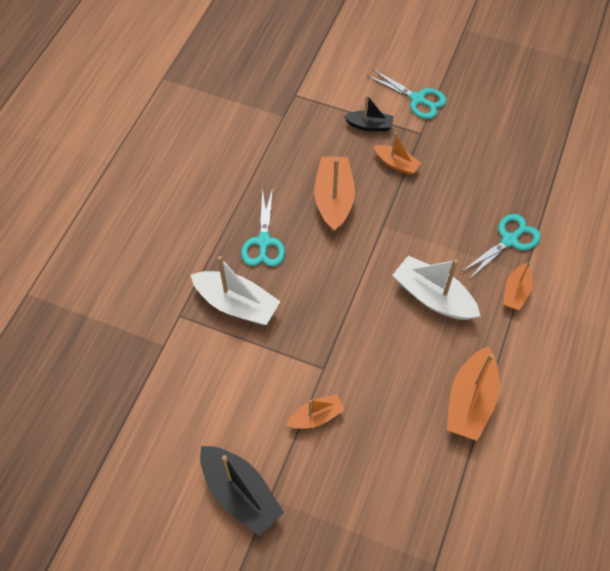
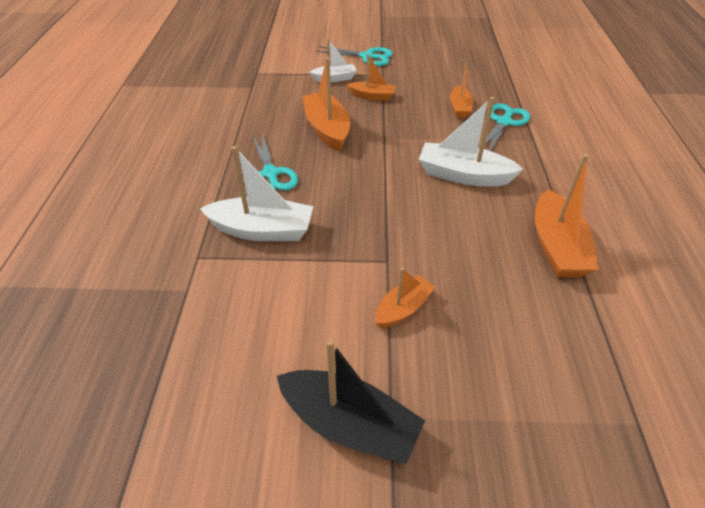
camera: 20 degrees left, 15 degrees down
(369, 125) = (334, 78): black boat -> white boat
(516, 292) = (535, 154): orange boat -> orange boat (460, 108)

